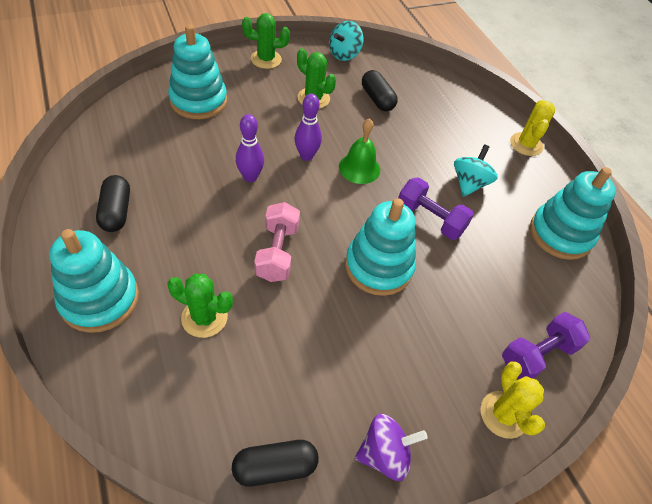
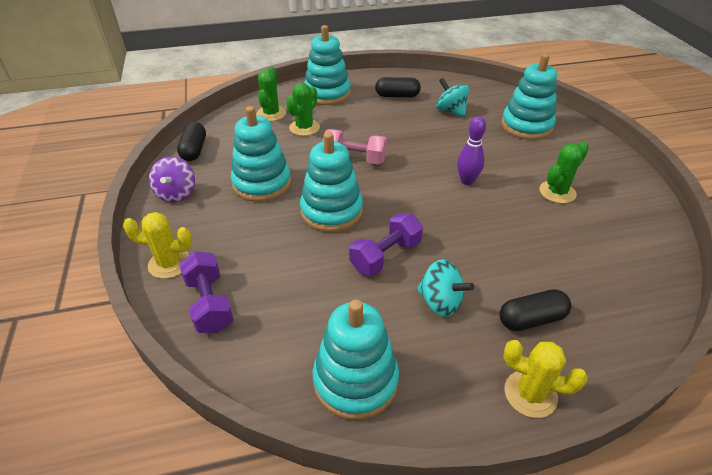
camera: 105 degrees right, 10 degrees down
(250, 177) = (435, 149): purple bowling pin -> none
(266, 59) = (610, 164): green cactus -> green cactus (271, 114)
(342, 347) = (262, 183): none -> turquoise stacking toy
(344, 54) = (656, 224): turquoise spinning top -> turquoise spinning top (450, 111)
(359, 168) = (455, 214): green bell -> none
(377, 99) = (576, 242): black capsule -> black capsule (531, 319)

